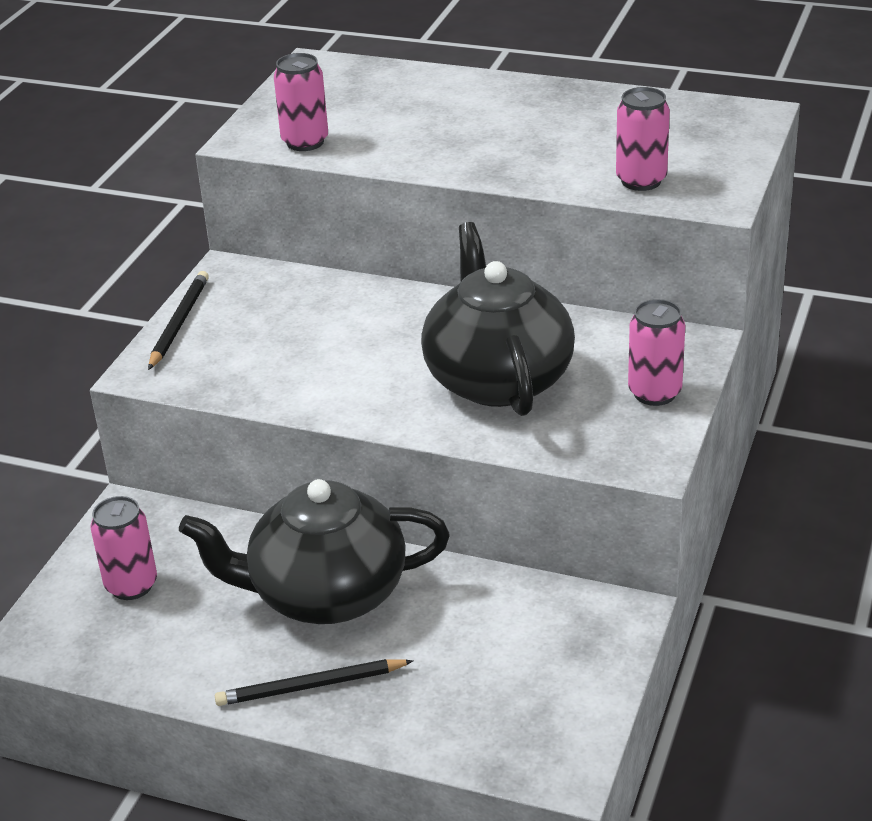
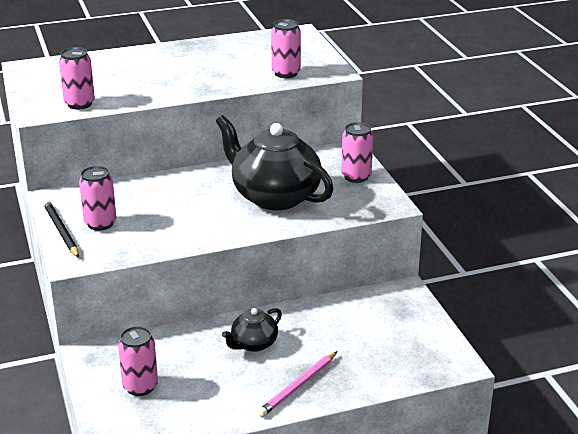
camera: 40 degrees left, 5 degrees down
(234, 330) = (100, 223): none -> pink can
(311, 686) = (298, 386): black pencil -> pink pencil
(325, 594) = (253, 344): black teapot -> black teapot, size x0.49

